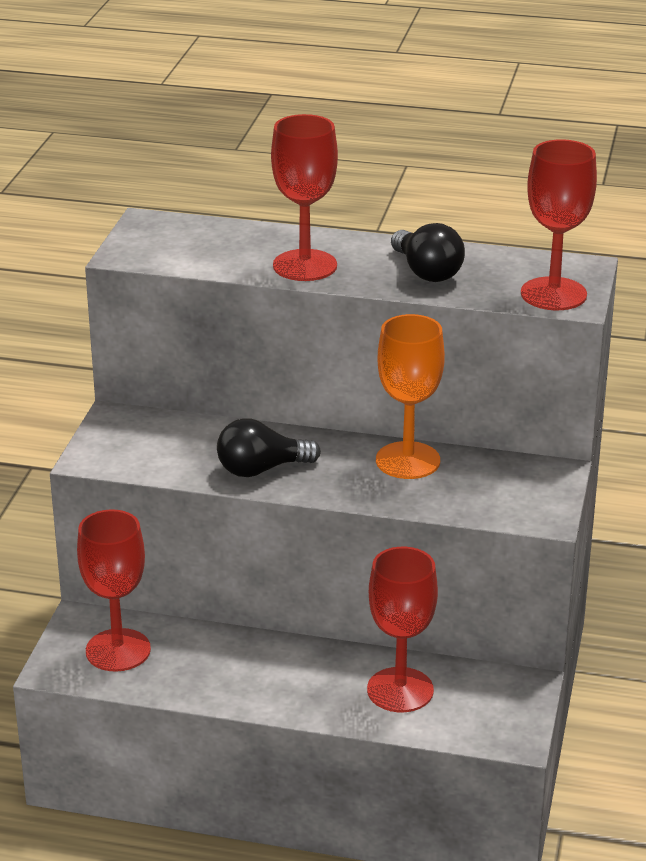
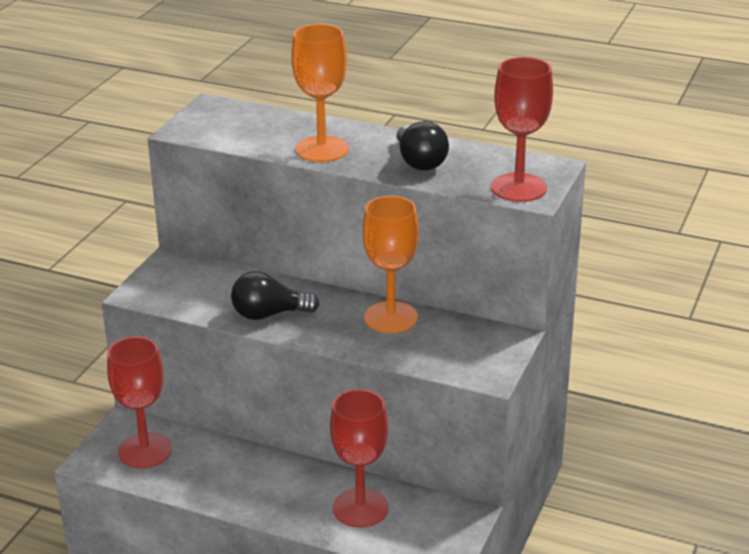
camera: 10 degrees right, 0 degrees up
(305, 265) = (322, 149): red goblet -> orange goblet

